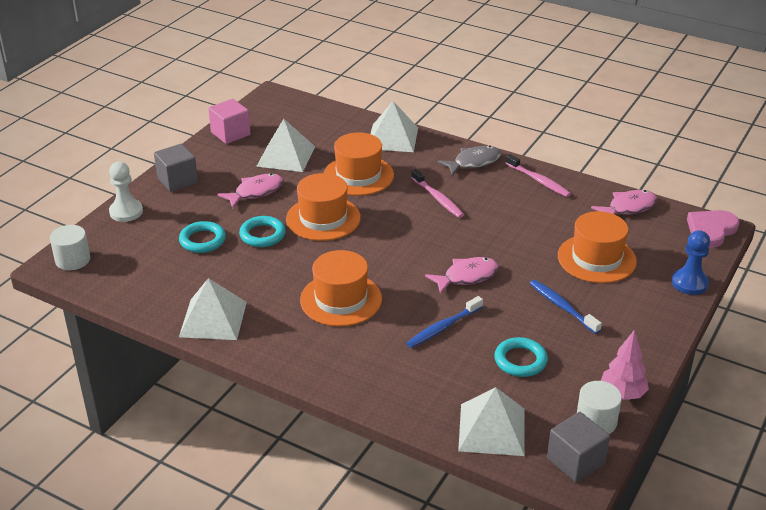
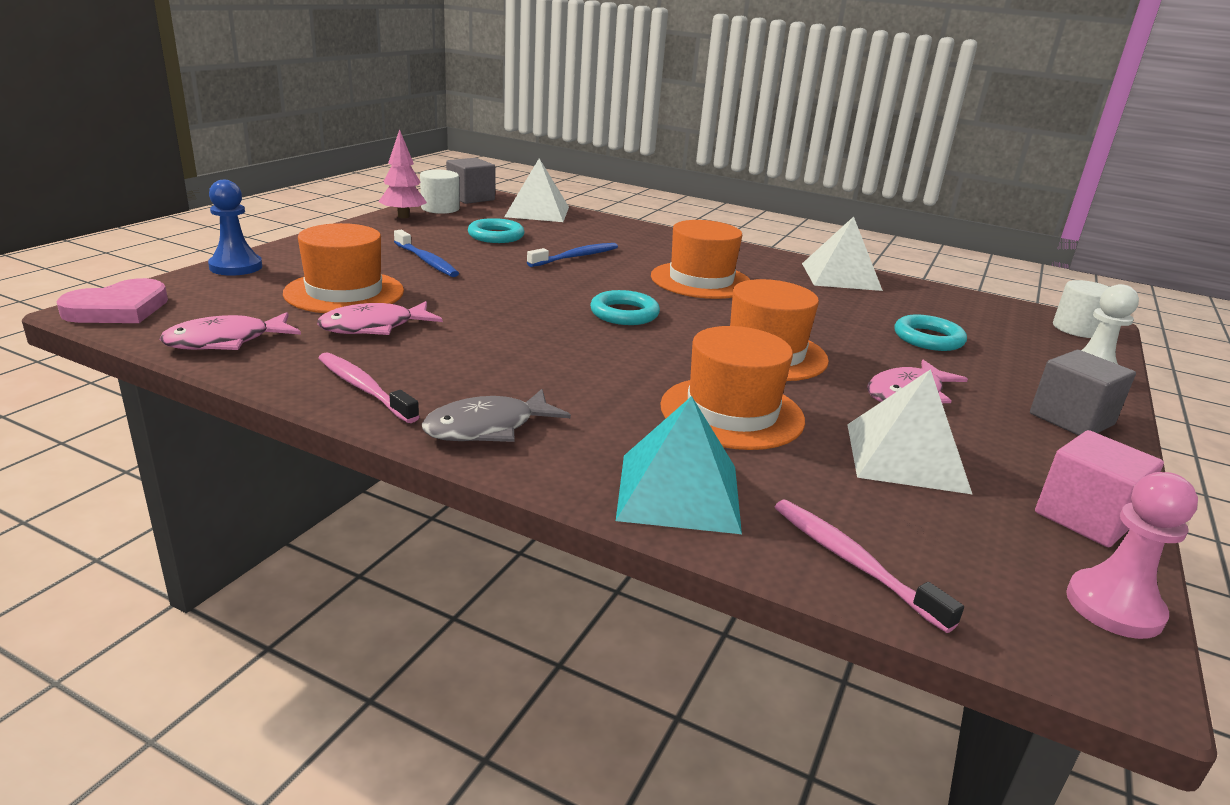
camera: 175 degrees right, 10 degrees down
(255, 107) = (1114, 607): none -> pink pawn
(262, 235) = (846, 340): turquoise ring -> turquoise ring (624, 313)
(392, 138) = (678, 492): white pyramid -> turquoise pyramid
(438, 198) = (572, 370): pink toothbrush -> pink toothbrush (852, 562)
(466, 277) = (540, 288): pink fish -> pink fish (374, 327)

